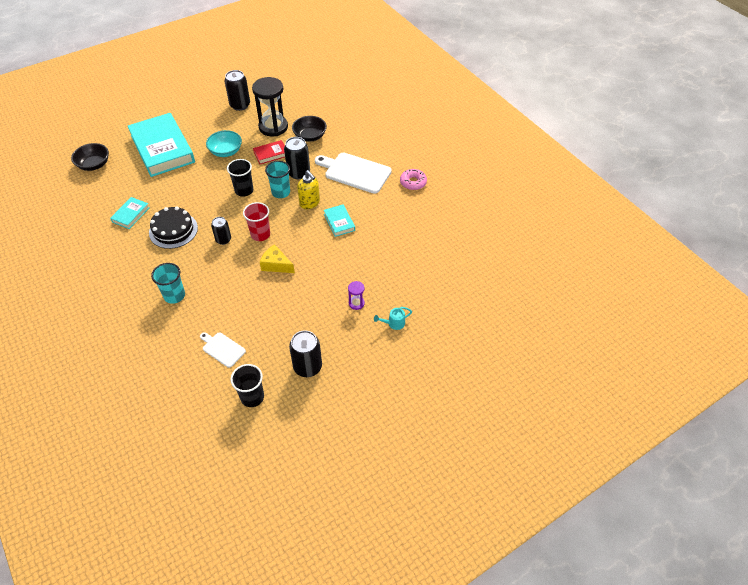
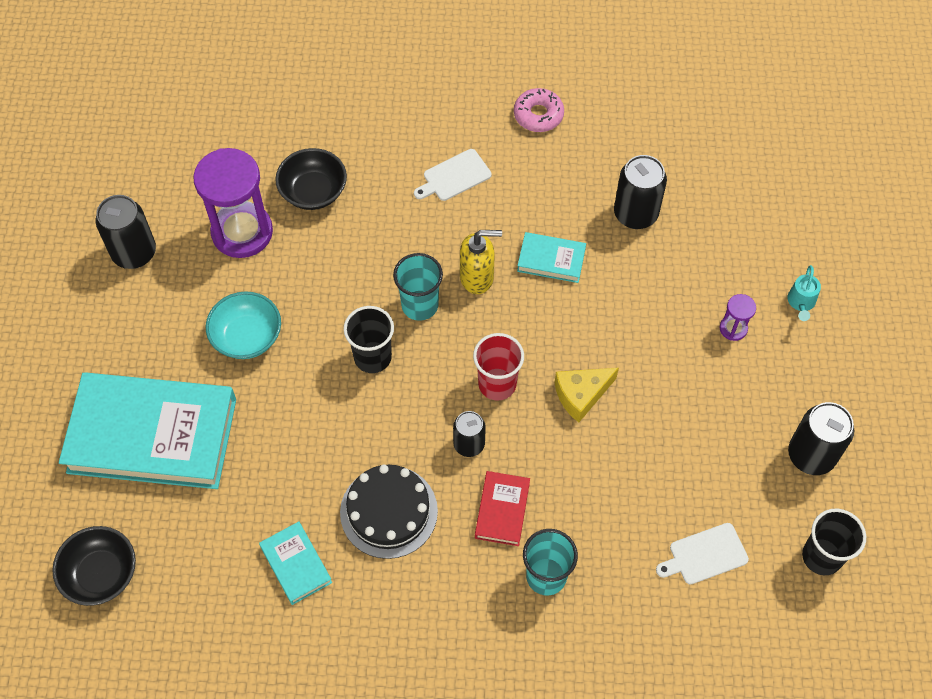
camera: 55 degrees left, 10 degrees up
(271, 154) = (311, 271): red book -> red book (502, 510)
(273, 127) = (242, 232): black hourglass -> purple hourglass
(298, 173) = (392, 255): black can -> black can (635, 214)
(355, 172) = (454, 176): white cutting board -> white cutting board, size x0.53

